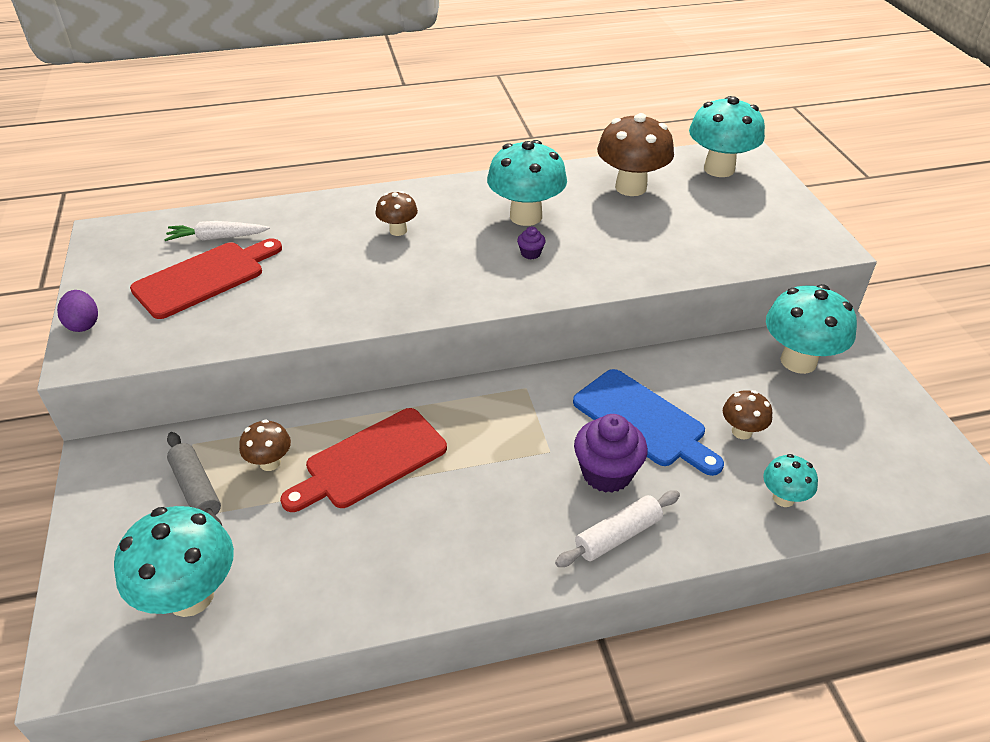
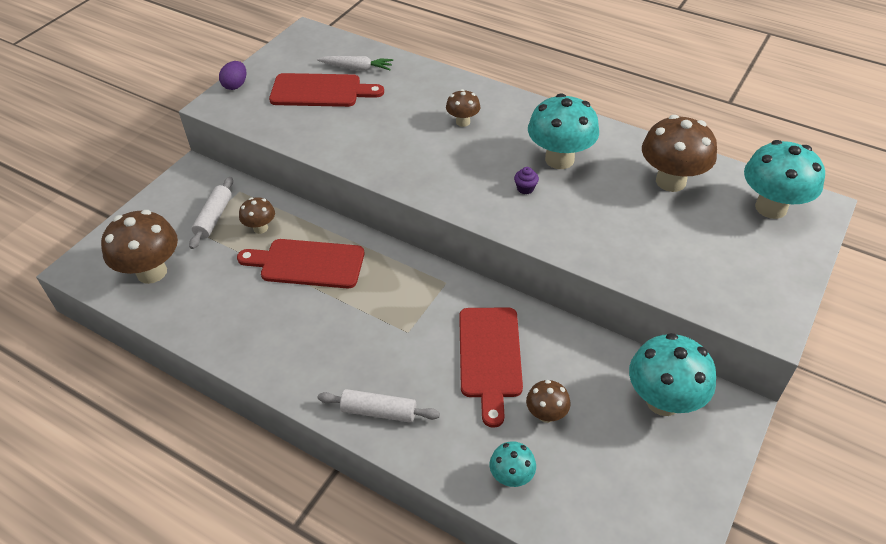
camera: 45 degrees right, 5 degrees up
(190, 596) = (152, 272): turquoise mushroom -> brown mushroom
(196, 489) = (214, 218): grey rolling pin -> white rolling pin
(217, 238) = (357, 68): white carrot -> white carrot turned 150 degrees clockwise
(607, 473) = (422, 371): purple cupcake -> none
(643, 421) = (490, 357): blue cutting board -> red cutting board

